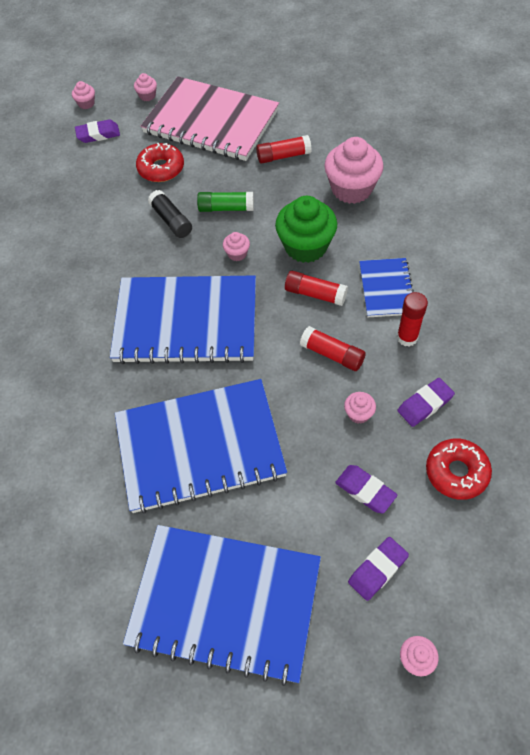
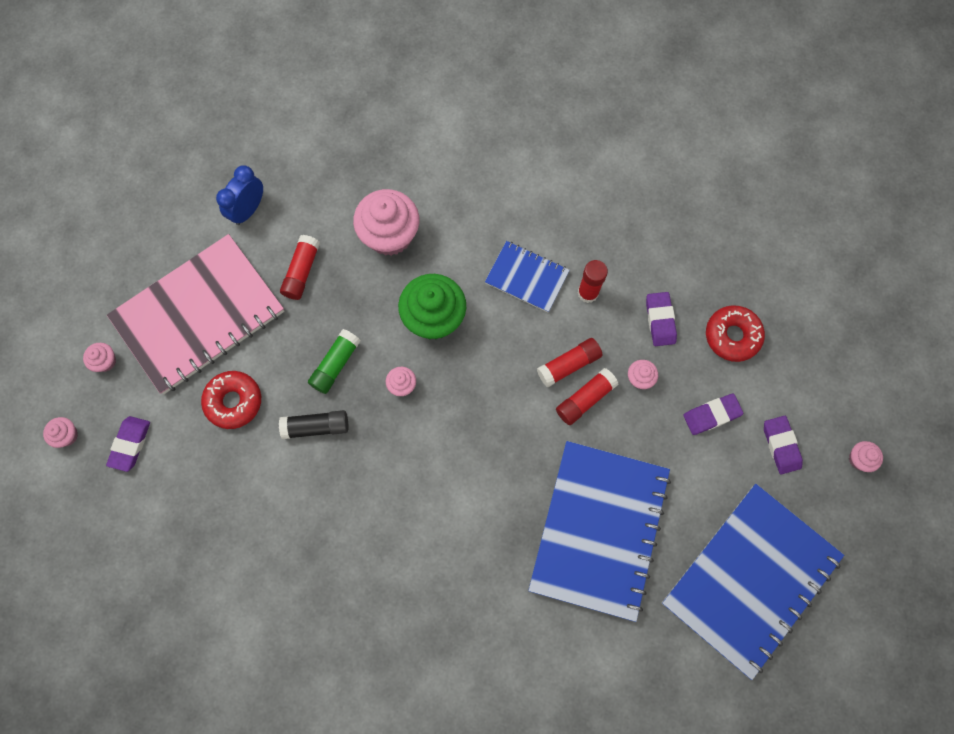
camera: 65 degrees left, 15 degrees up
(186, 322) = (455, 475): blue notebook -> none
(307, 108) = (248, 210): none -> blue clock
(315, 294) = (495, 341): red glue stick -> red glue stick (585, 399)

